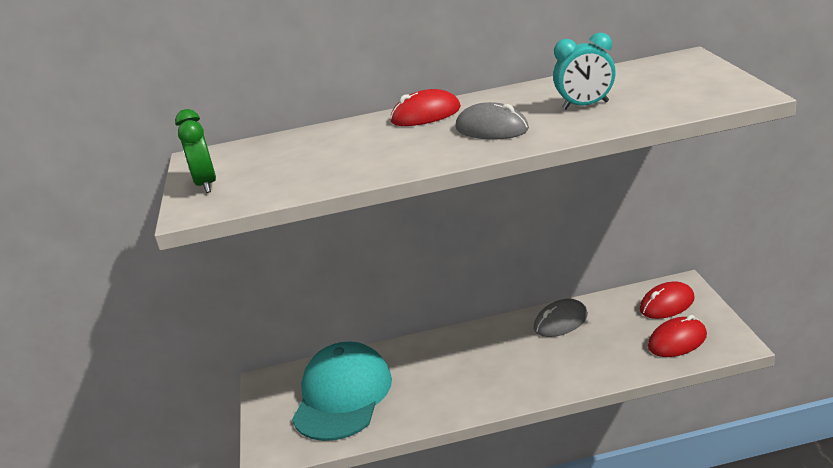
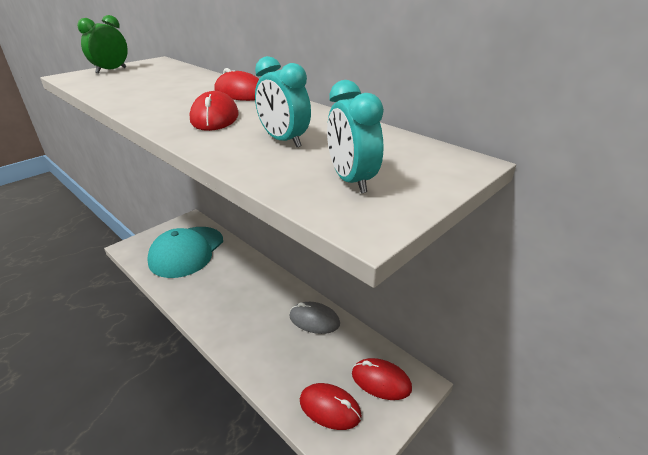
camera: 50 degrees right, 5 degrees up
(342, 396) = (187, 251): turquoise cap -> turquoise cap turned 135 degrees clockwise
(491, 129) = (214, 117): grey mouse -> red mouse
(685, 92) = (351, 181): none -> turquoise clock

